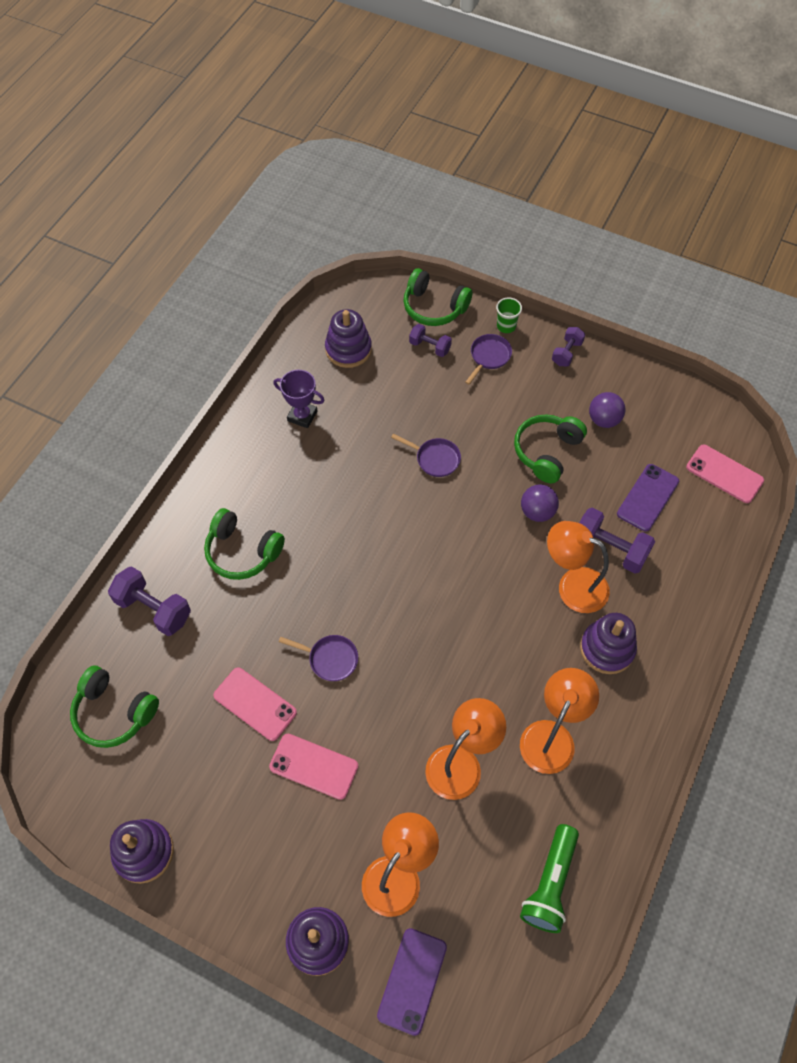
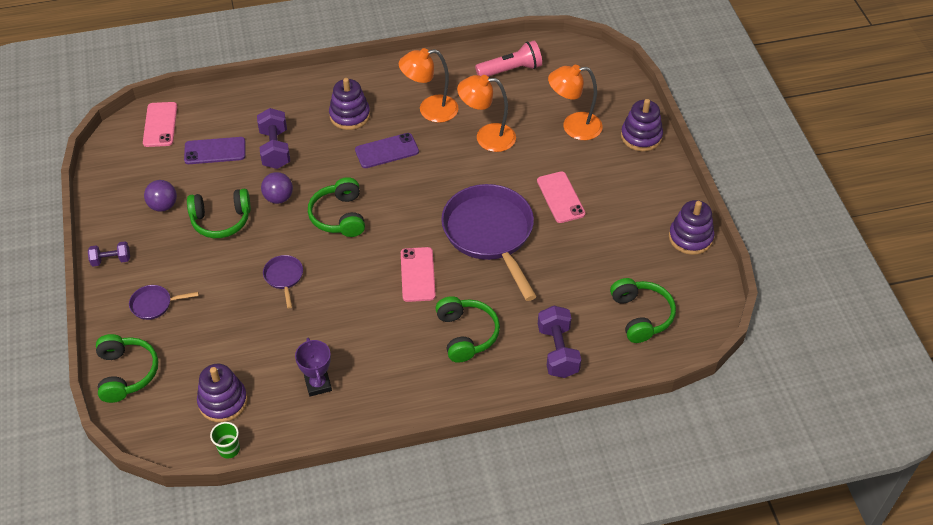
camera: 130 degrees left, 10 degrees down
(255, 704) = (557, 250): pink phone -> pink phone (417, 274)
(330, 659) = (490, 234): purple pan -> purple pan, size x2.35
(412, 981) = (614, 92): purple phone -> purple phone (386, 151)
(430, 347) = (174, 348): purple dumbbell -> none
(469, 546) = (339, 216): none -> green headphones
(506, 326) = (111, 313): green cup -> green cup (229, 449)
(550, 884) = (511, 70): green flashlight -> pink flashlight
(572, 585) = (320, 152): orange lamp -> none

